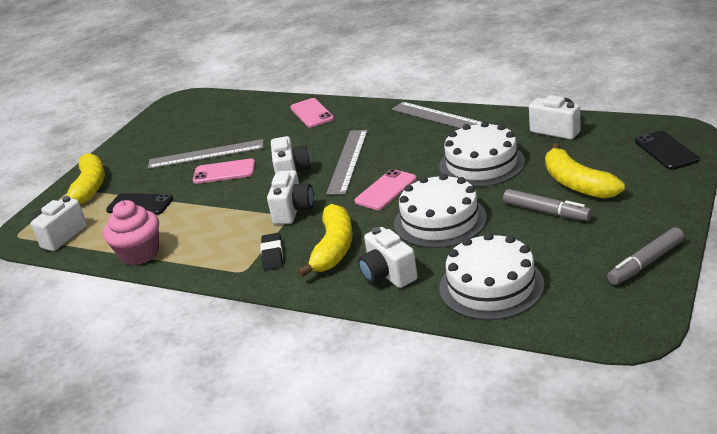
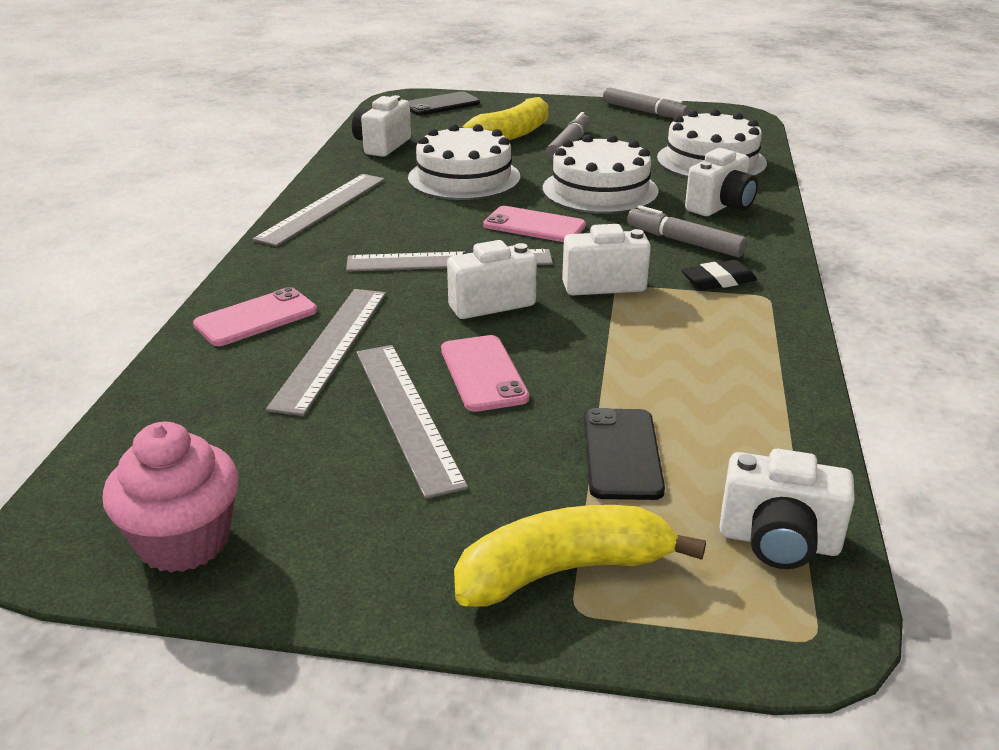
camera: 110 degrees left, 0 degrees up
(140, 254) = (779, 404): pink cupcake -> pink cupcake (184, 541)
(273, 133) = (331, 347): none -> grey ruler
(333, 248) = (684, 242): yellow banana -> grey marker

